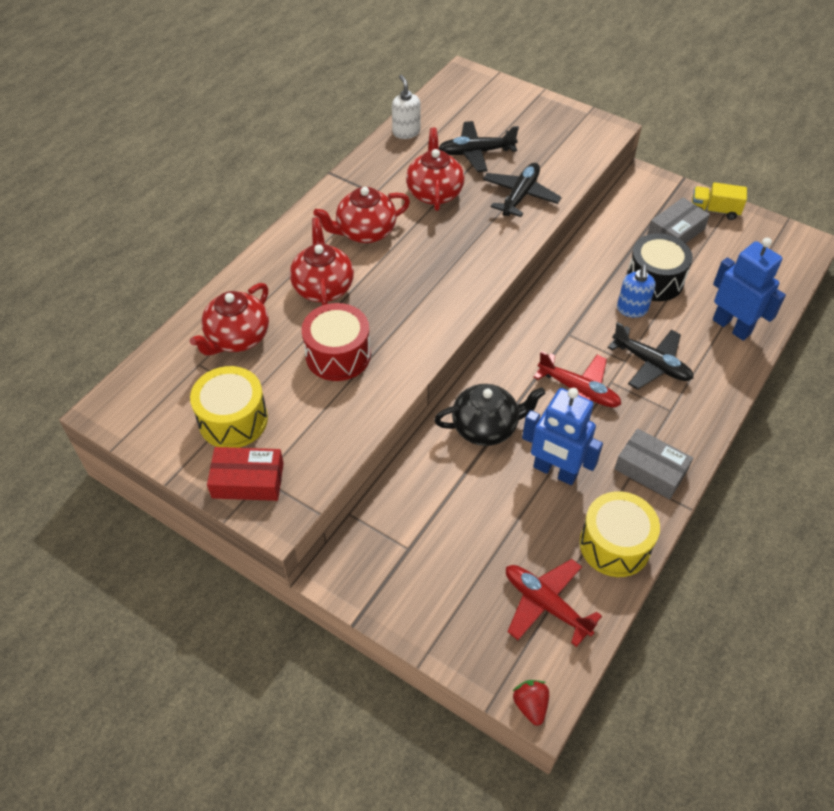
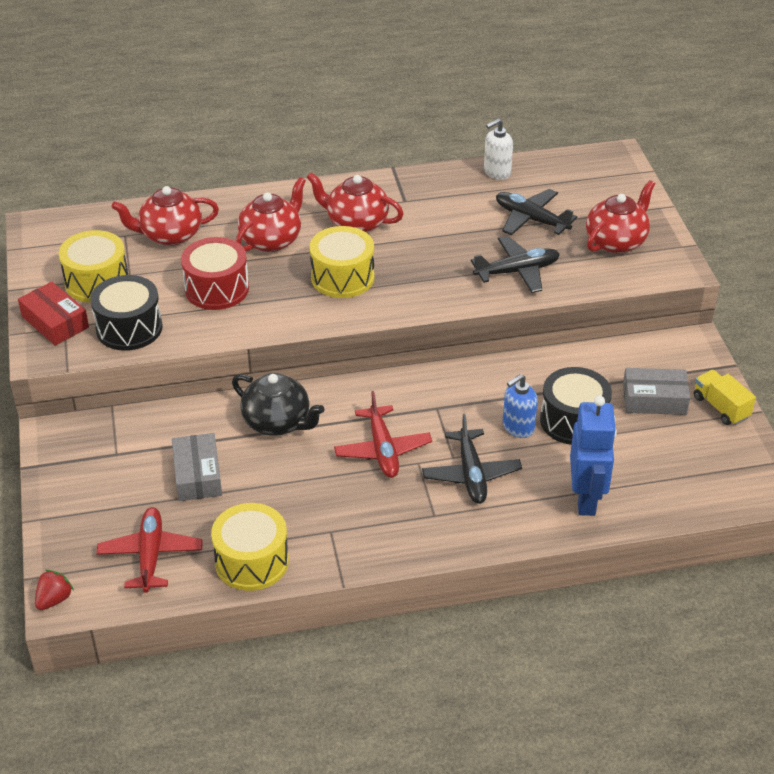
camera: 45 degrees right, 10 degrees down
(317, 438) = (129, 328): none -> black drum
(406, 132) = (496, 172): white soap dispenser -> white soap dispenser turned 150 degrees counterclockwise
(415, 280) = (342, 277): none -> yellow drum
(434, 192) = (451, 228): red teapot -> red teapot (616, 241)
(555, 471) = (282, 486): blue robot -> none
(650, 469) = (354, 539): grey box -> grey box (198, 475)

